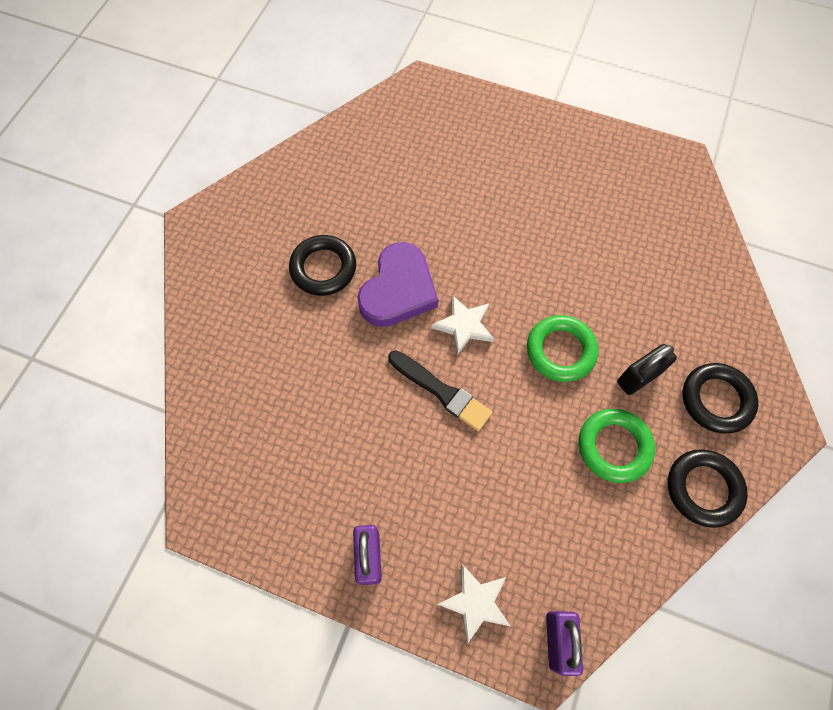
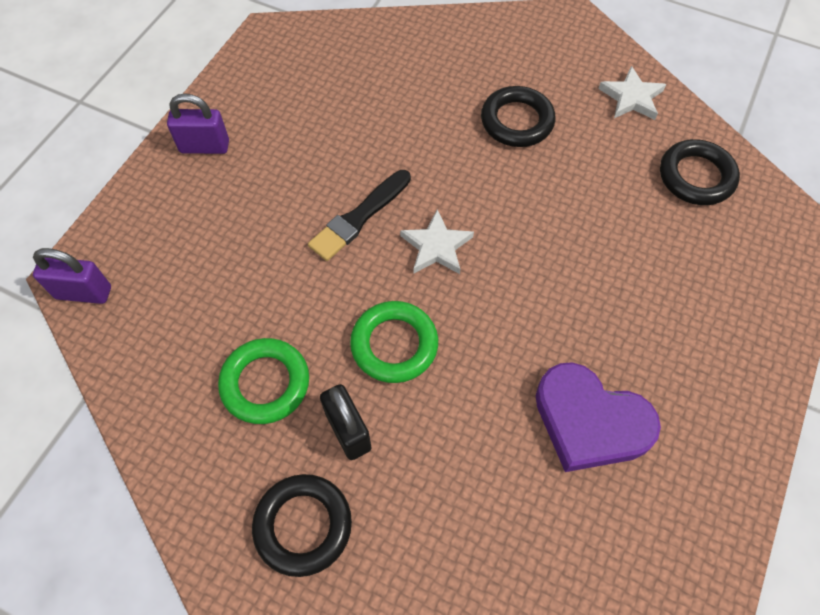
camera: 95 degrees right, 5 degrees down
(398, 290) = (486, 187): purple heart -> purple heart (590, 421)
(475, 602) = (140, 226): white star -> white star (631, 97)
(703, 489) = (194, 477): black ring -> black ring (696, 177)

